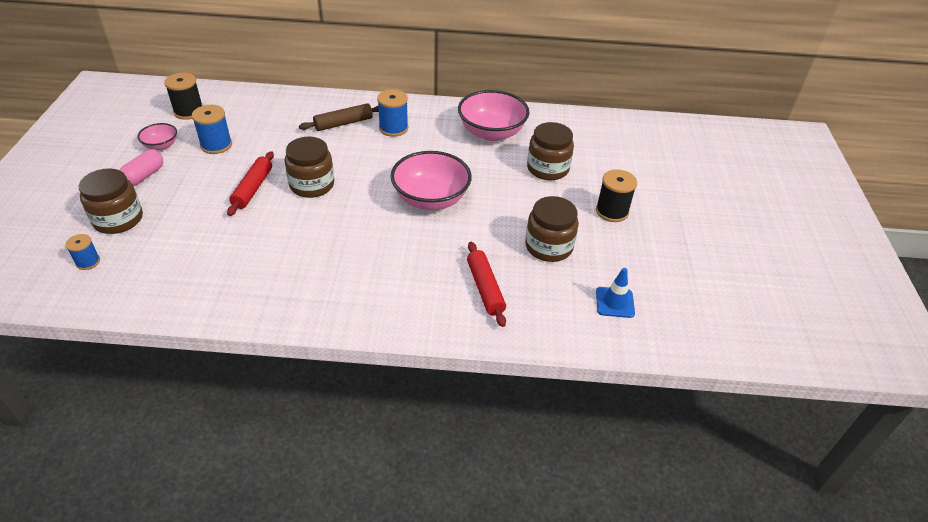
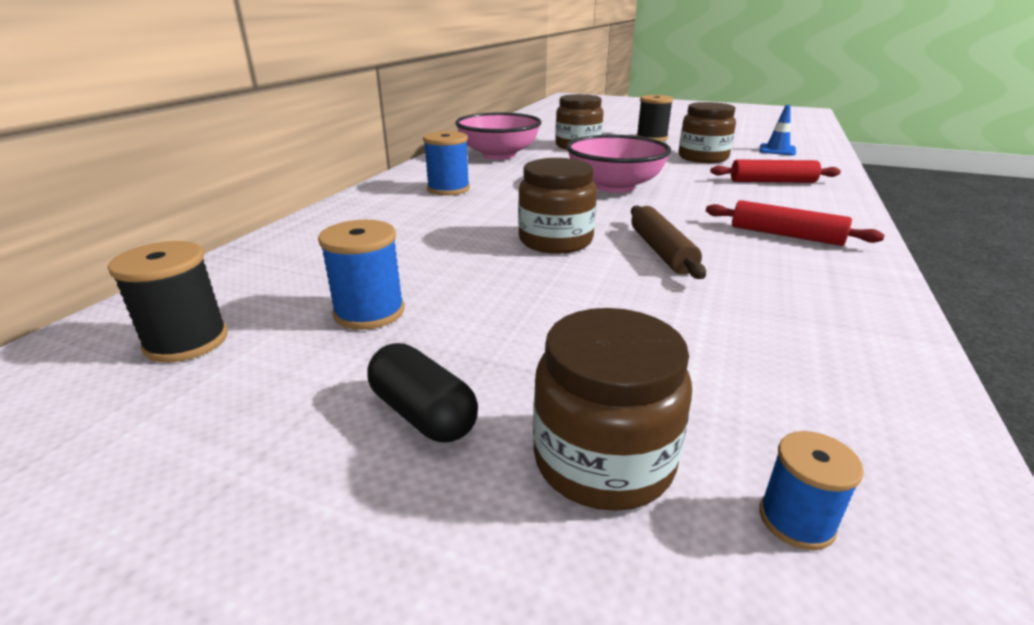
camera: 70 degrees left, 15 degrees down
(144, 176) = (423, 414): pink capsule -> black capsule
(161, 145) = (300, 384): pink bowl -> none
(253, 188) = (544, 283): red rolling pin -> red rolling pin (785, 235)
(343, 123) = (407, 212): brown rolling pin -> brown rolling pin (661, 251)

